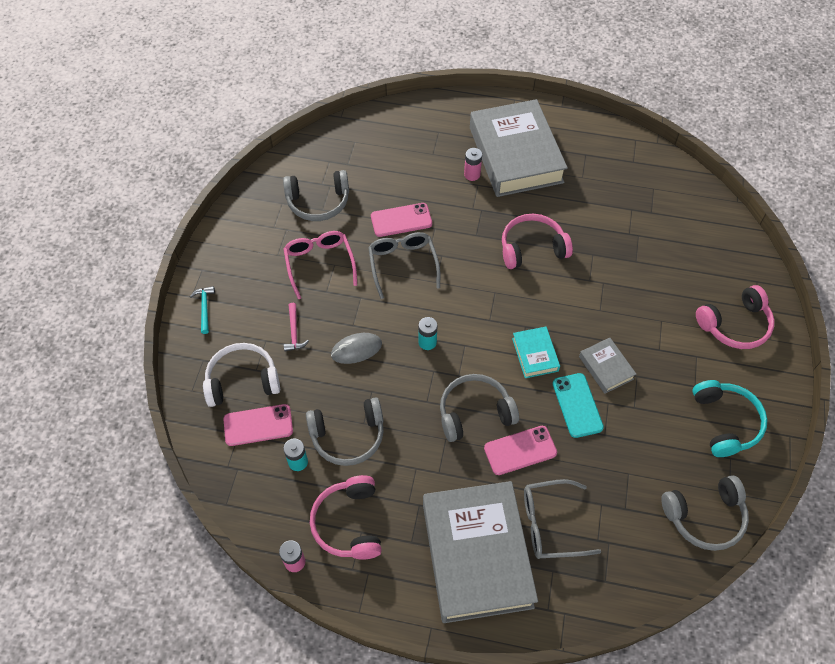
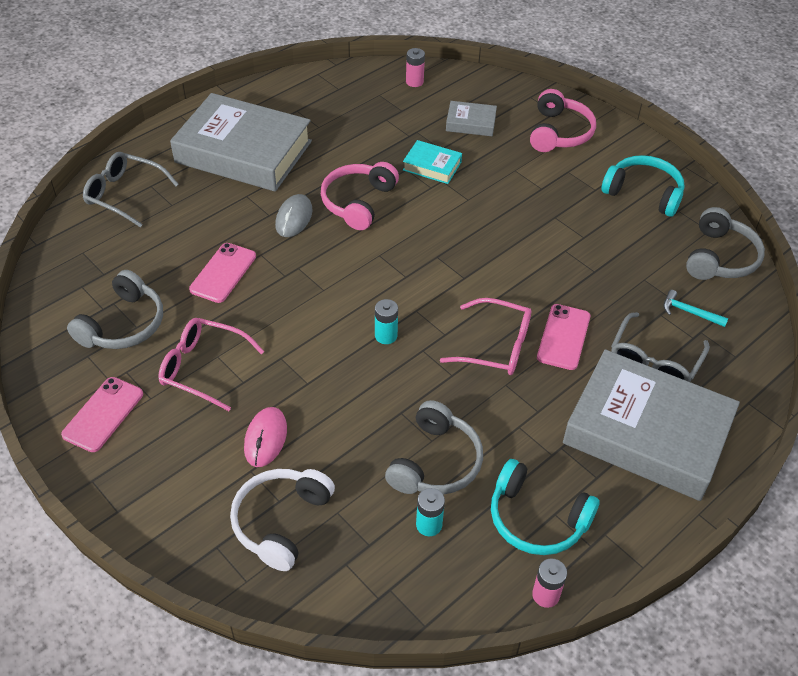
camera: 55 degrees left, 10 degrees down
(205, 308) = (147, 506): turquoise hammer -> turquoise hammer (689, 312)
(258, 425) = (351, 538): pink phone -> pink phone (103, 414)
(294, 332) = (265, 438): pink hammer -> pink mouse
(349, 523) = (537, 519): pink headphones -> turquoise headphones
(356, 349) = (340, 397): grey mouse -> grey mouse (294, 218)
(403, 264) = (277, 302): grey glasses -> grey glasses (124, 194)
(472, 174) = (230, 192): pink battery -> pink battery (414, 82)
(474, 412) = (496, 346): grey headphones -> pink glasses
(535, 354) = (473, 268): turquoise book -> turquoise book (432, 166)
(577, 405) = (550, 271): turquoise phone -> none
(606, 368) = (529, 230): grey book -> grey book (471, 123)

